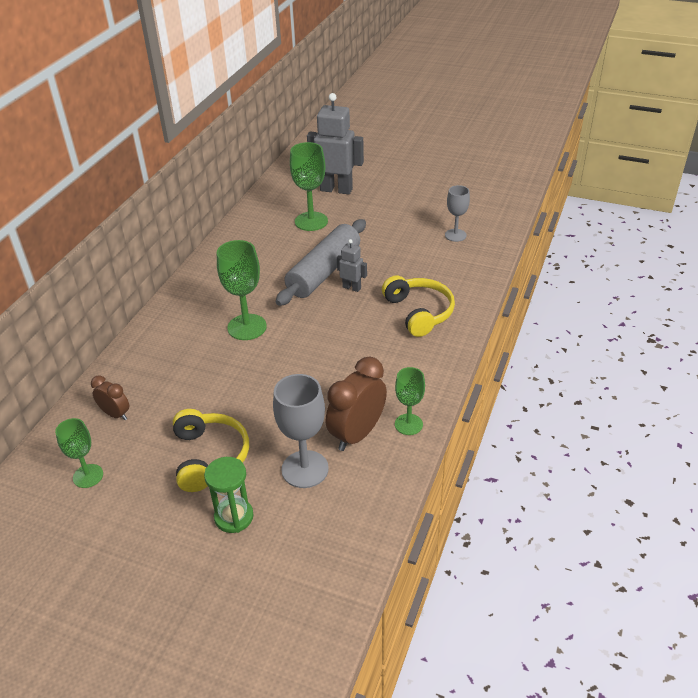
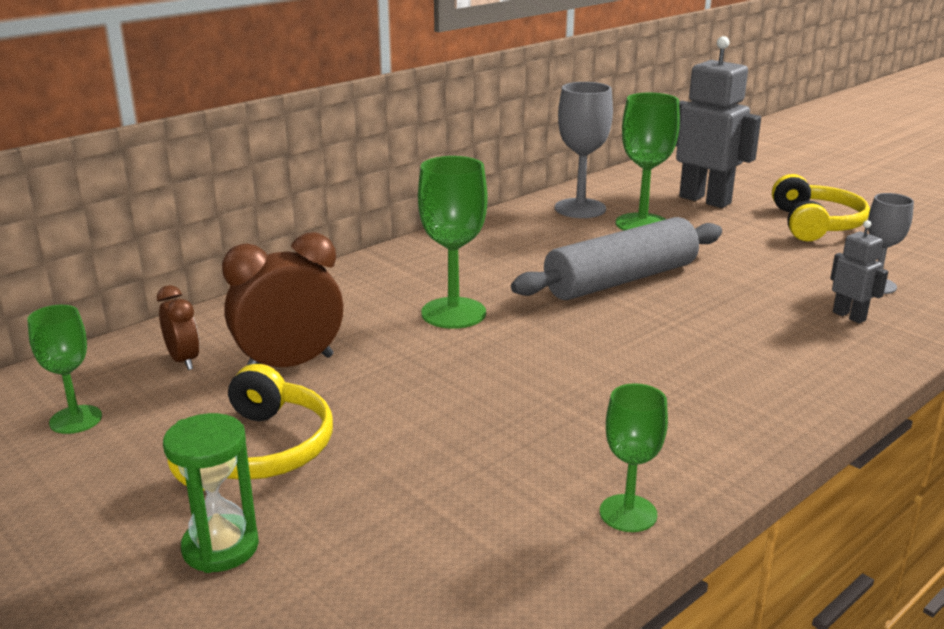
camera: 25 degrees right, 15 degrees down
(305, 469) = (393, 519): grey goblet -> grey goblet (580, 208)
(352, 287) = (652, 307): grey robot -> grey robot (849, 316)
(357, 434) = (522, 498): brown clock -> brown clock (290, 365)
(419, 312) = (750, 364): yellow headphones -> yellow headphones (815, 224)

